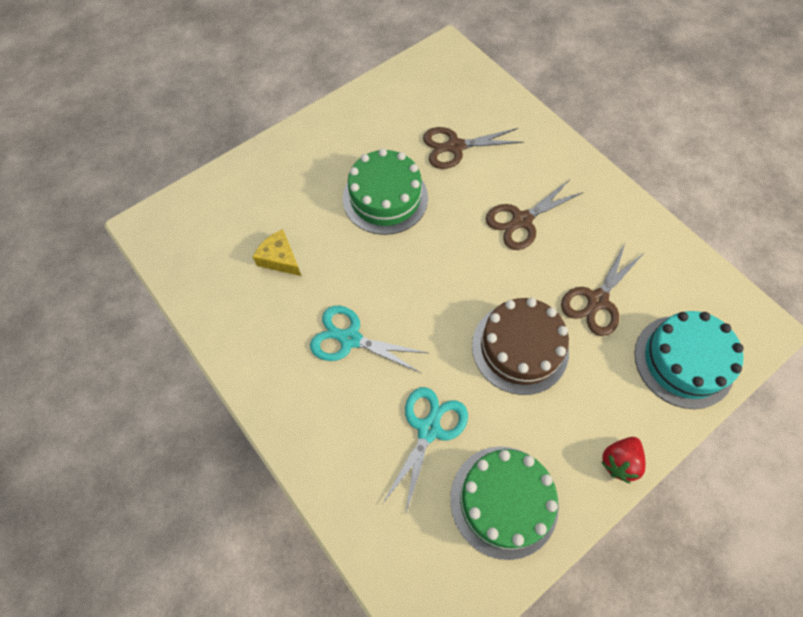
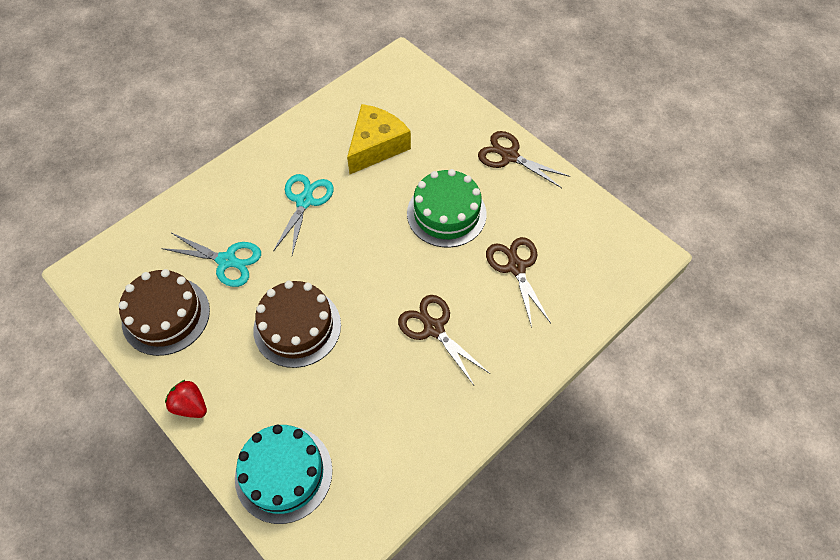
camera: 85 degrees right, 5 degrees down
(280, 258) = (376, 146): yellow cheese -> yellow cheese, size x1.74
(504, 501) = (166, 315): green cake -> brown cake
(597, 300) = (347, 395): brown scissors -> brown scissors (509, 156)

